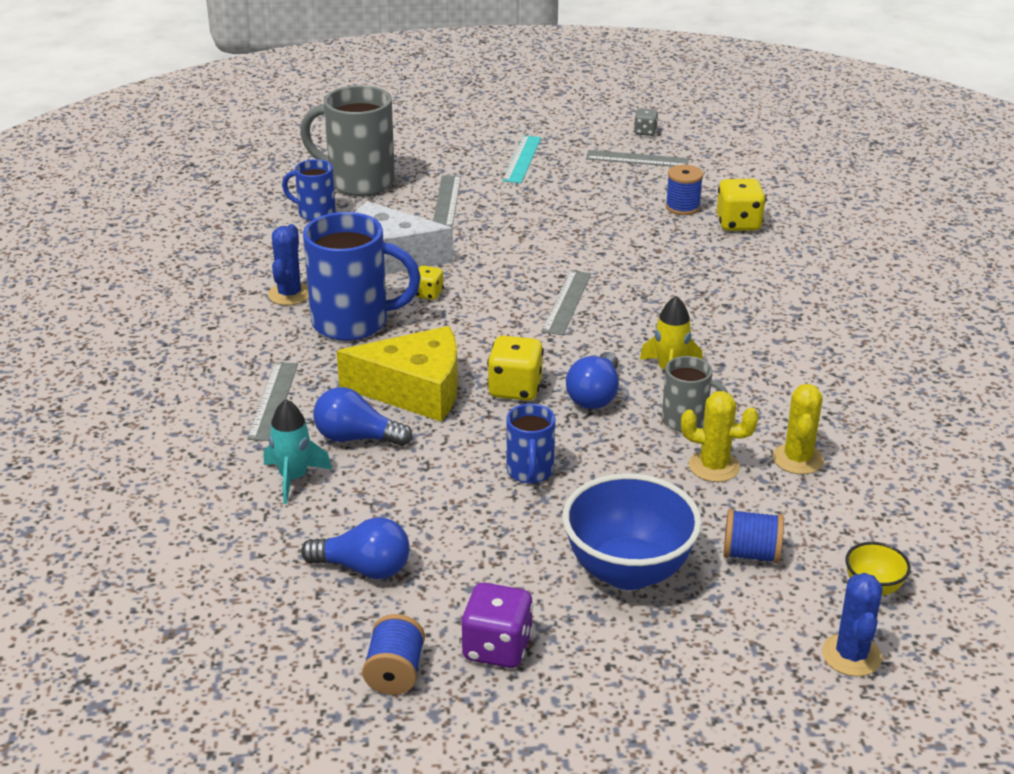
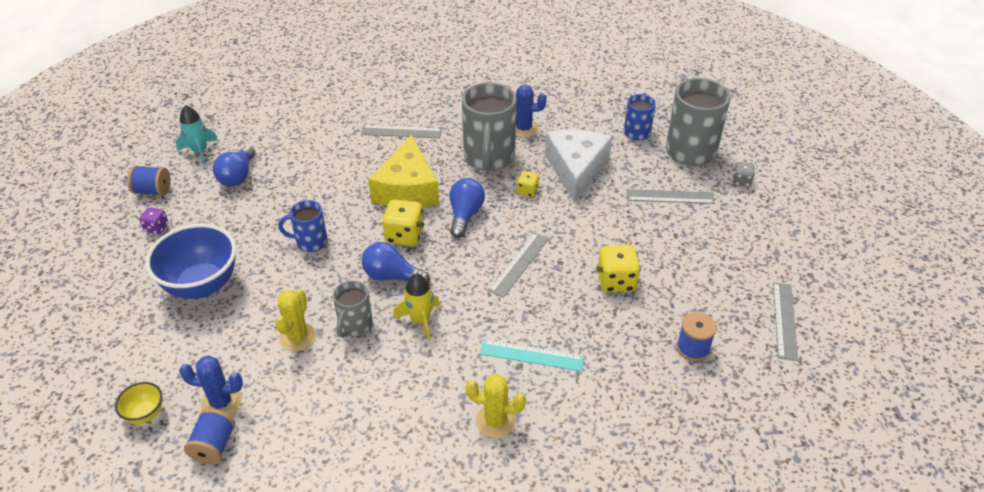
camera: 90 degrees right, 10 degrees up
(293, 478) = (323, 145): turquoise rocket -> turquoise rocket (199, 151)
(353, 322) = (489, 158): blue mug -> grey mug
(356, 438) = (359, 166): blue light bulb -> blue light bulb (465, 215)
(497, 648) = (156, 228): purple dice -> purple dice, size x0.58
(522, 159) = (759, 240): turquoise ruler -> turquoise ruler (531, 355)
(566, 302) = (519, 264): grey ruler -> grey ruler turned 75 degrees counterclockwise
(645, 132) = (848, 330): grey dice -> grey dice (741, 181)
(738, 224) = (668, 389): yellow dice -> yellow dice (616, 281)
(751, 554) = (199, 348): blue spool -> blue spool (214, 446)
(798, 459) = (297, 389): yellow cactus -> yellow cactus (495, 421)
(851, 655) = (88, 391): blue cactus -> blue cactus (221, 403)

